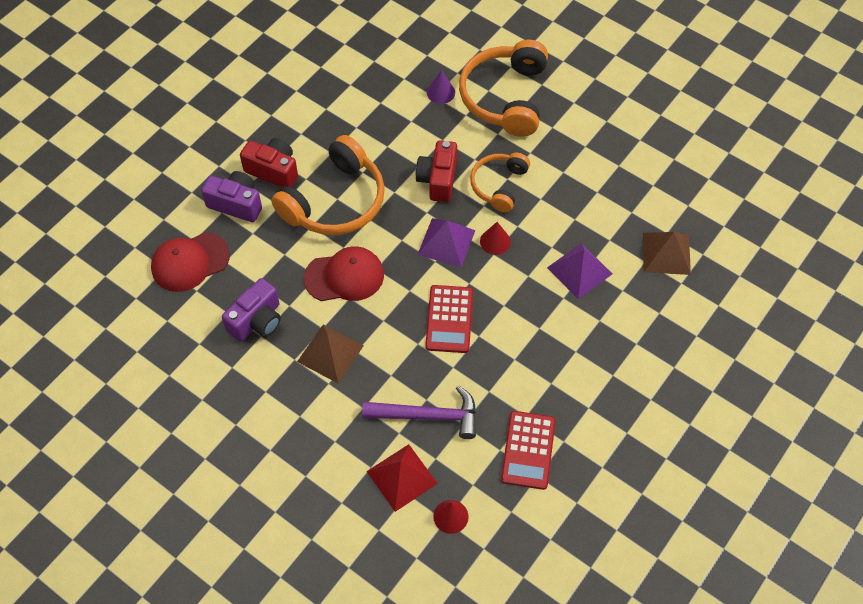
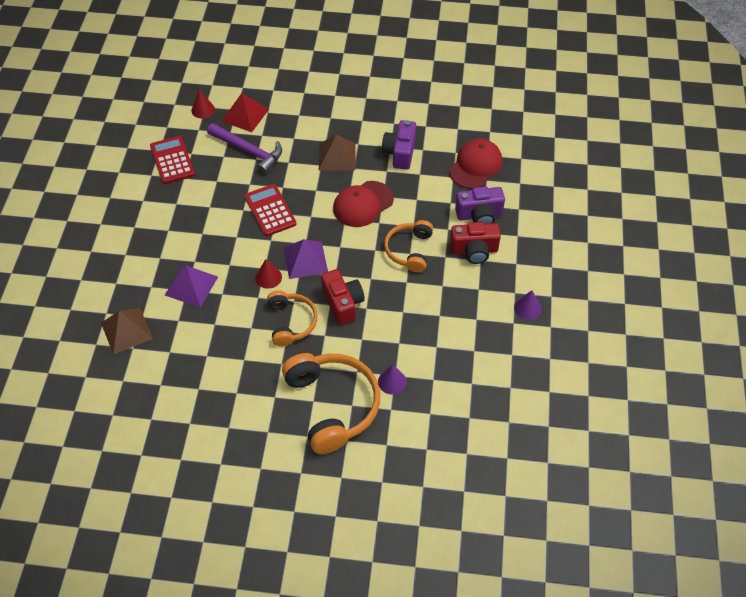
camera: 150 degrees right, 5 degrees down
(272, 96) = (527, 308): none -> purple cone
(335, 201) = (409, 250): orange headphones -> orange headphones, size x0.59
(428, 416) = (249, 151): purple hammer -> purple hammer turned 120 degrees counterclockwise

